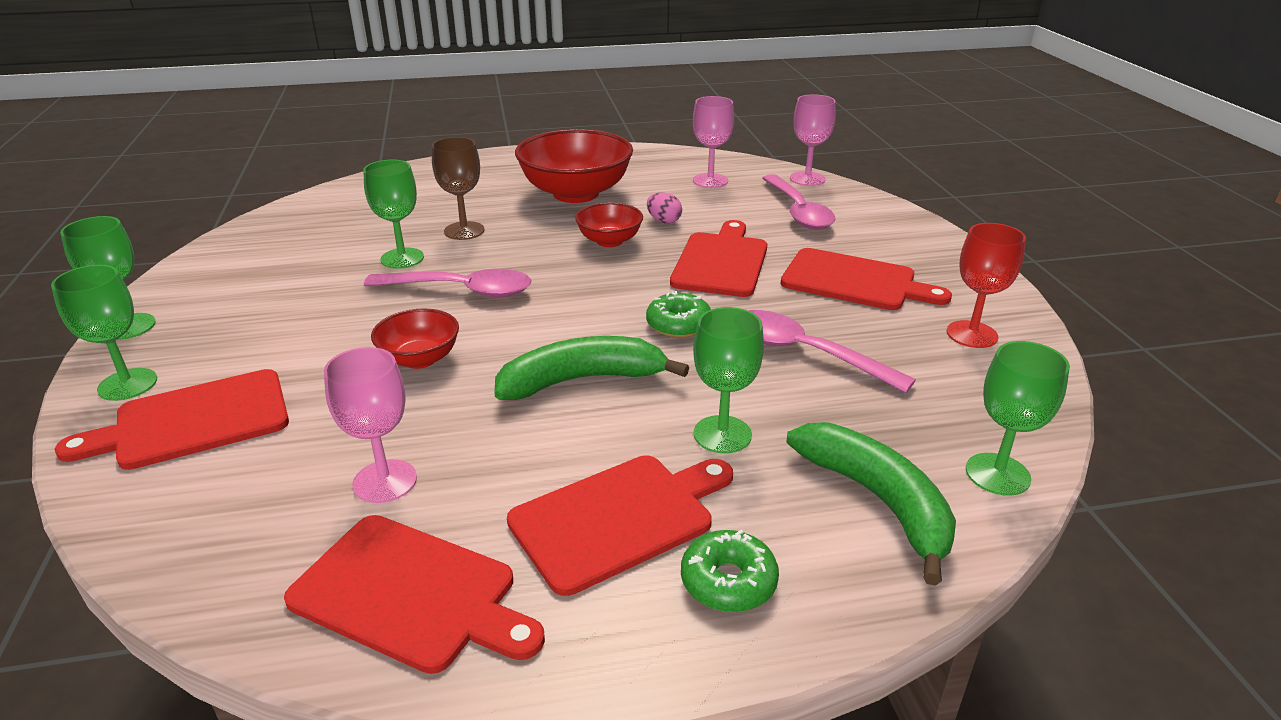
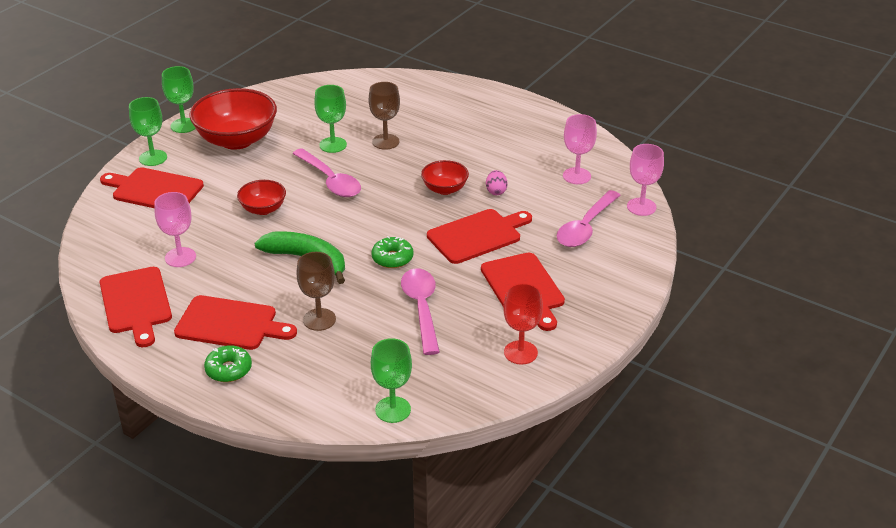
camera: 45 degrees right, 5 degrees up
(576, 193) = (482, 145): red bowl -> red bowl (236, 140)
(722, 434) = (319, 319): green goblet -> brown goblet
(877, 500) = (327, 383): green banana -> none

